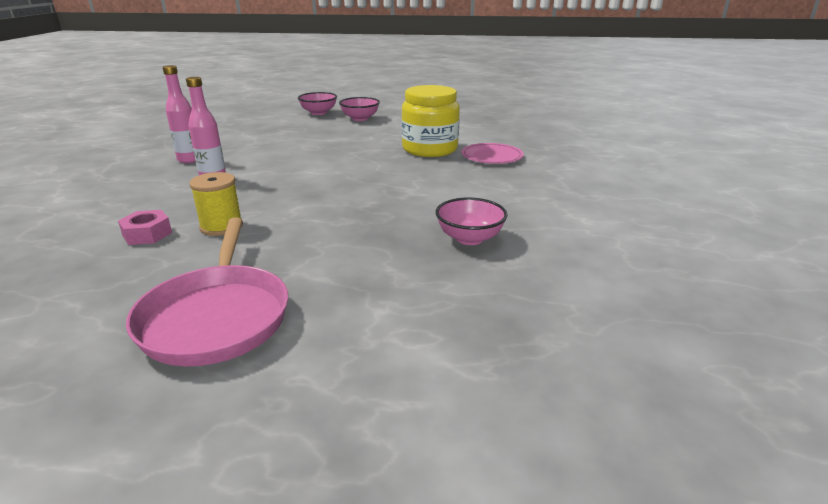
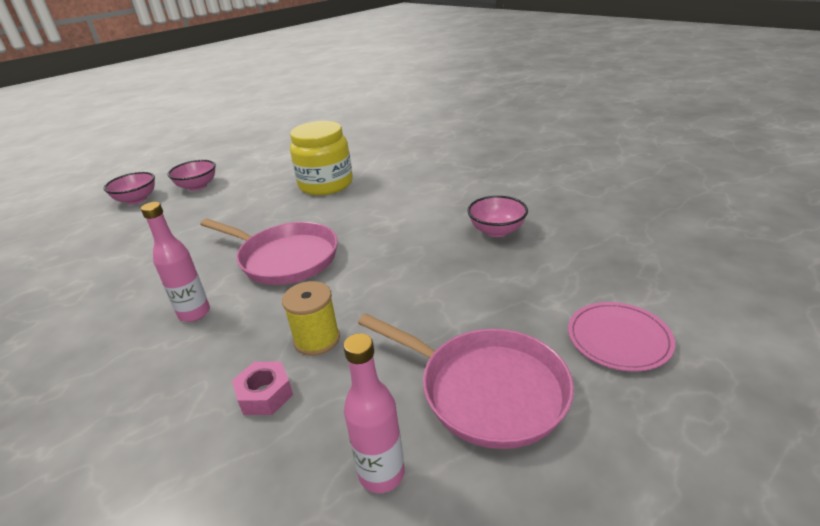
camera: 45 degrees left, 5 degrees up
(189, 160) = (109, 314): pink bottle -> pink bottle (381, 474)
(308, 177) = (284, 258): none -> pink pan
(491, 156) = (382, 168): pink plate -> pink plate (618, 338)

